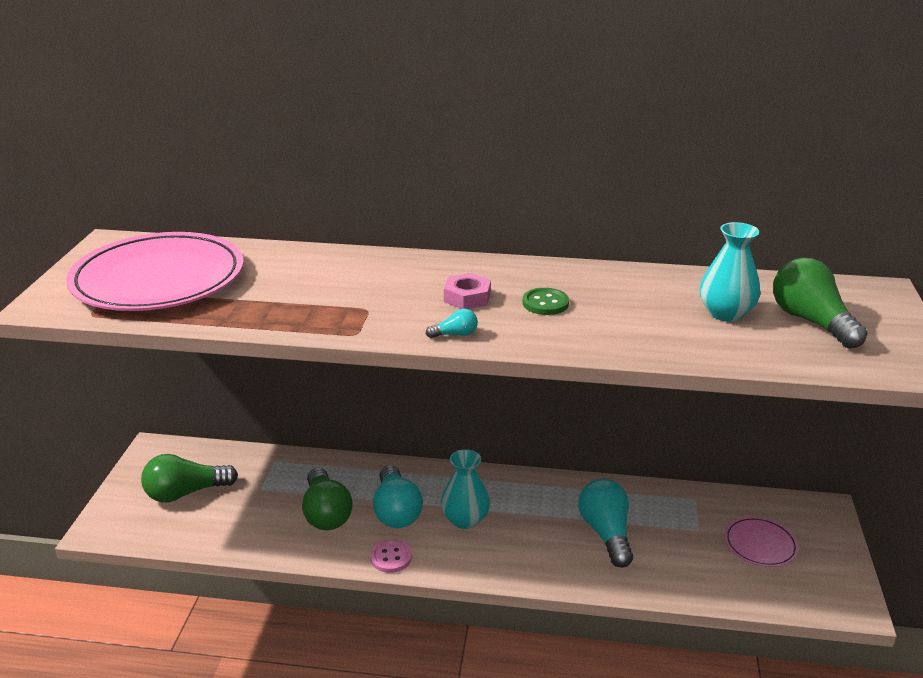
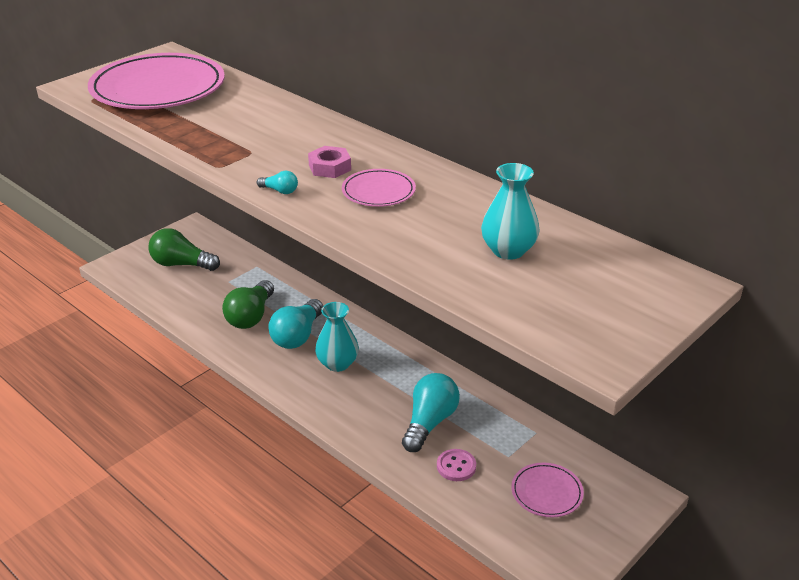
camera: 35 degrees right, 5 degrees up
(391, 557) = (259, 365): pink button -> pink button (456, 466)
(545, 303) = (378, 191): green button -> pink plate
(811, 321) = (572, 284): green light bulb -> none

